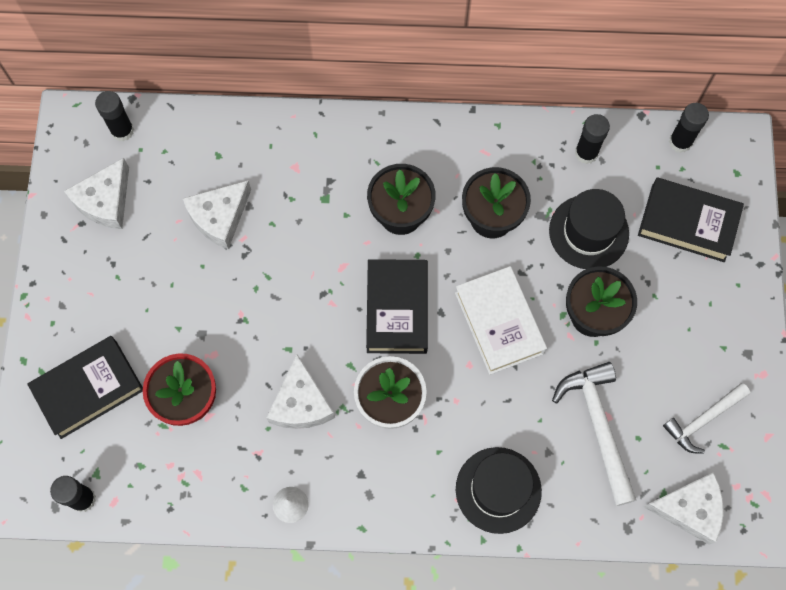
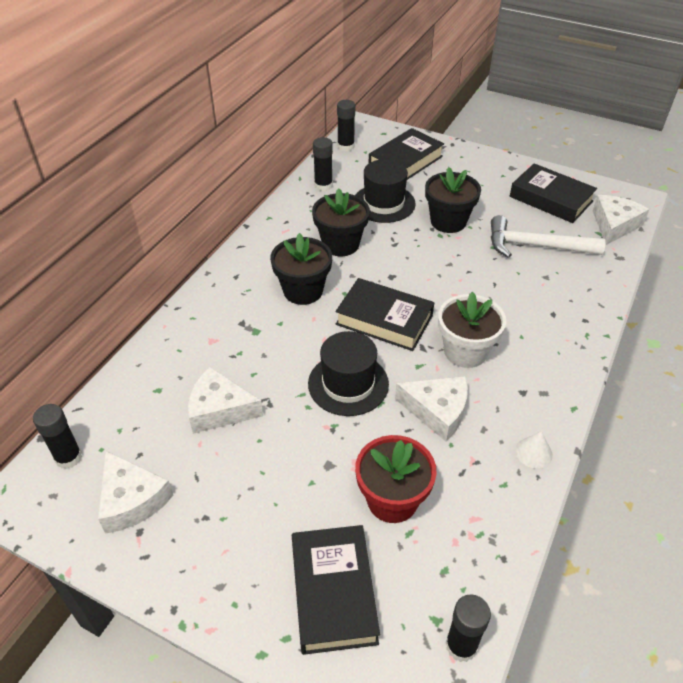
camera: 65 degrees left, 25 degrees down
(219, 217) = (219, 409): white cheese -> white cheese turned 120 degrees clockwise
(498, 490) = (567, 313): black hat -> black hat (348, 384)
(499, 323) = (428, 268): white book -> none
(703, 420) = (550, 199): white hammer -> black book

